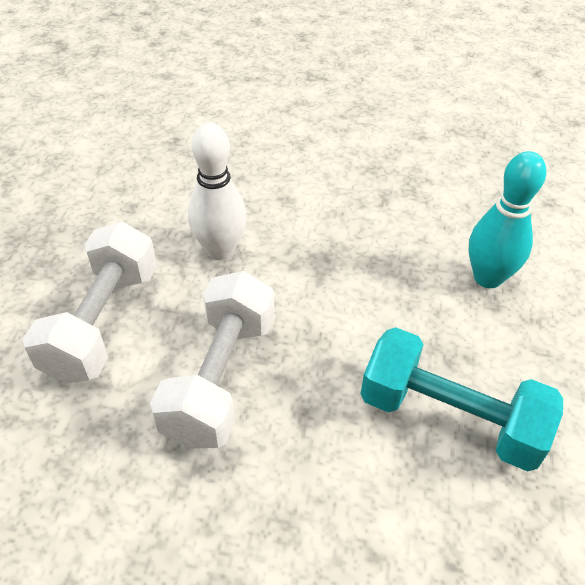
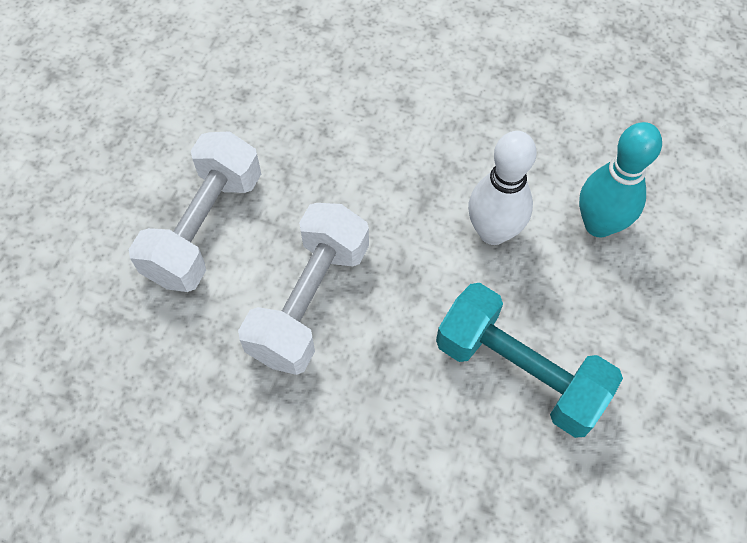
camera: 10 degrees right, 15 degrees up
(220, 250) = (328, 158): white bowling pin -> white bowling pin (493, 232)

